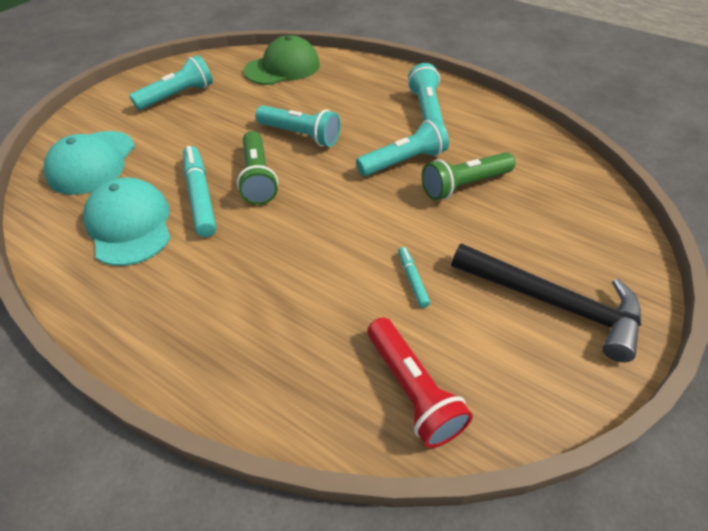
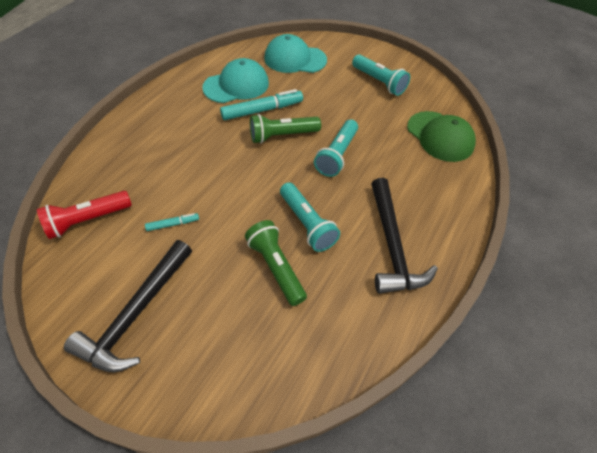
camera: 85 degrees right, 5 degrees up
(426, 110) = (392, 245): turquoise flashlight -> black hammer

